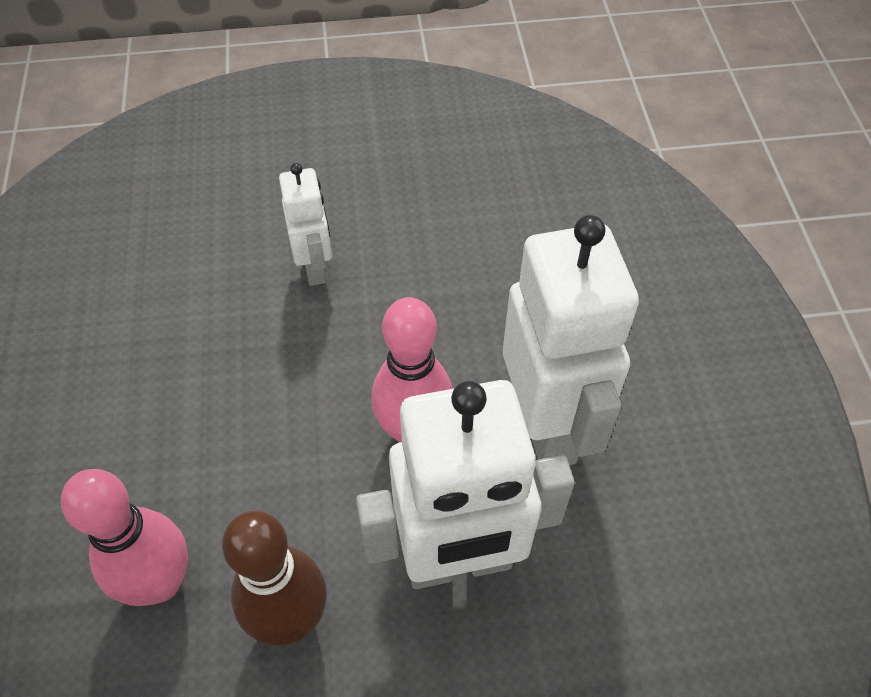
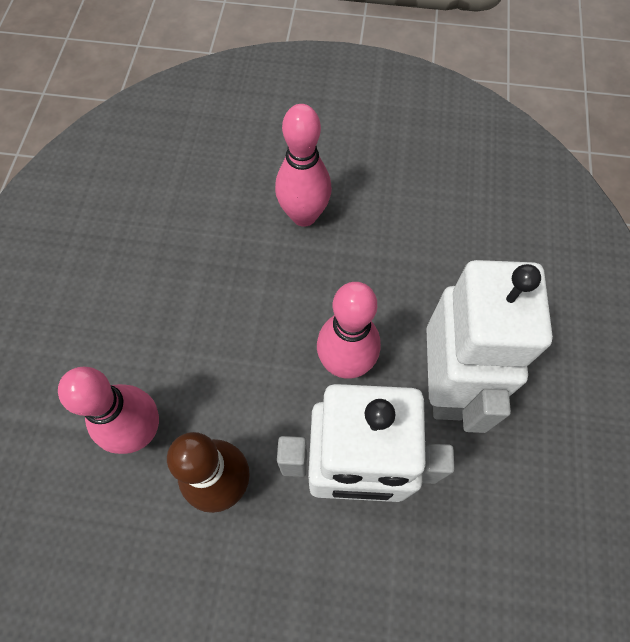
camera: 15 degrees right, 10 degrees up
(315, 268) = (304, 215): white robot -> pink bowling pin

